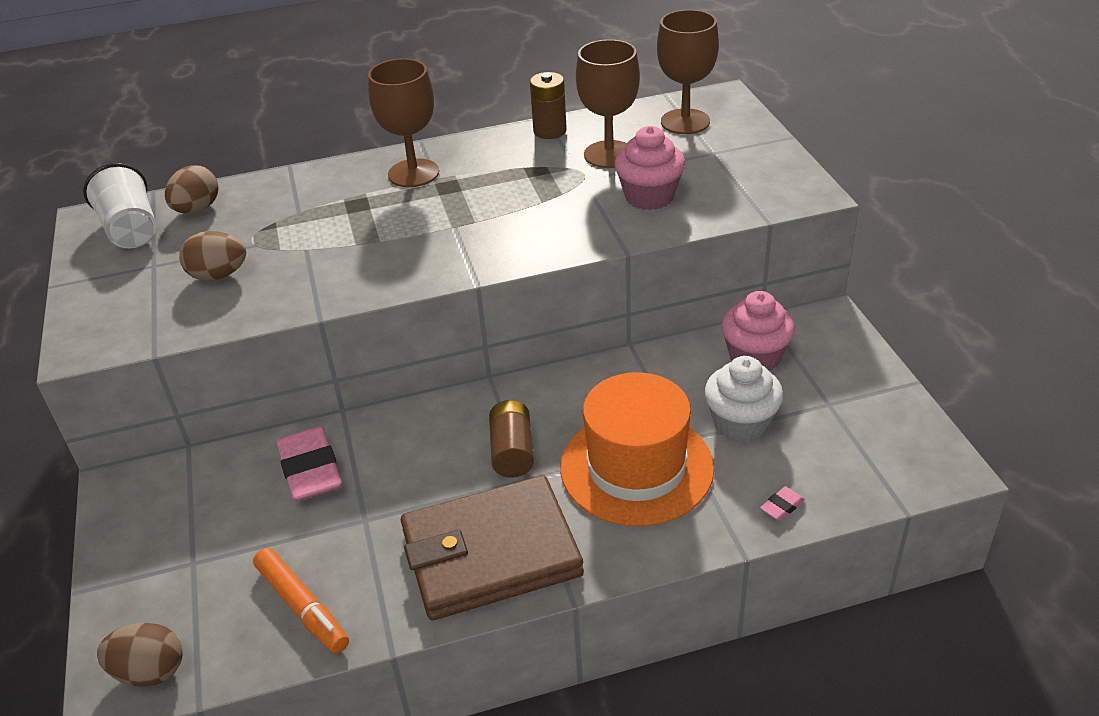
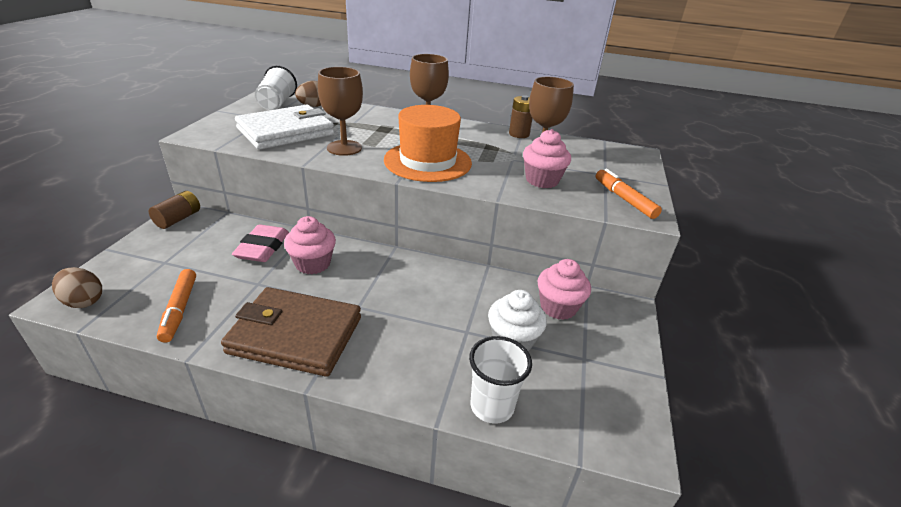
camera: 25 degrees right, 5 degrees down
(218, 275) = (286, 132): brown egg -> white wallet
(407, 456) = (313, 264): none -> pink cupcake
(512, 452) = (365, 288): brown battery -> brown battery (178, 219)
(636, 467) = (424, 332): orange hat -> orange hat (428, 161)
(685, 122) = (603, 155): brown goblet -> brown goblet (344, 148)
(764, 181) = (624, 199): none -> orange marker
(781, 506) = (492, 406): pink eraser -> white cup

